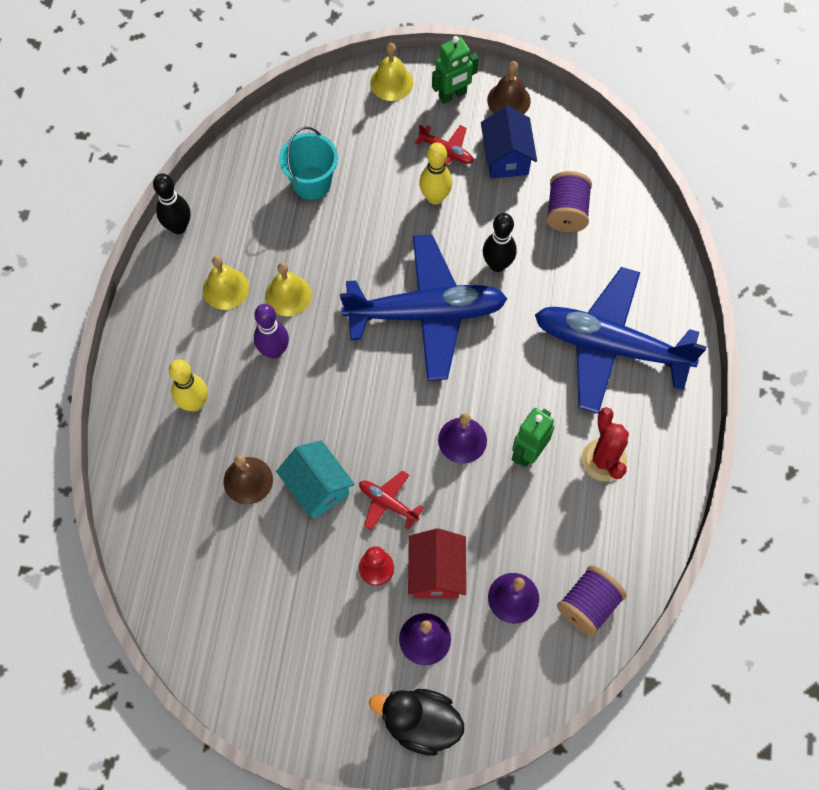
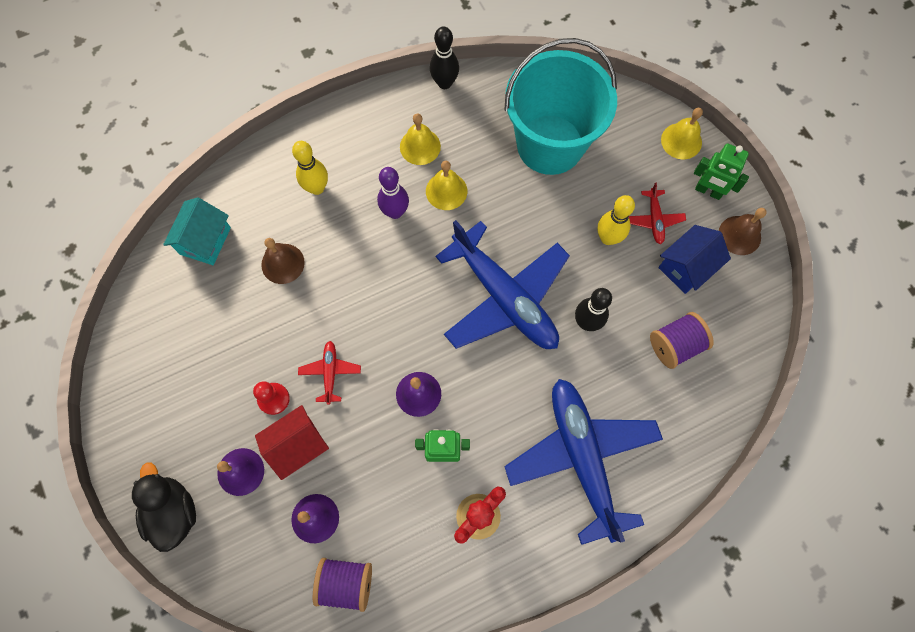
camera: 55 degrees right, 5 degrees up
(312, 183) = (550, 144): turquoise bucket -> turquoise bucket, size x1.93
(317, 487) = (309, 314): turquoise house -> turquoise house (205, 241)

